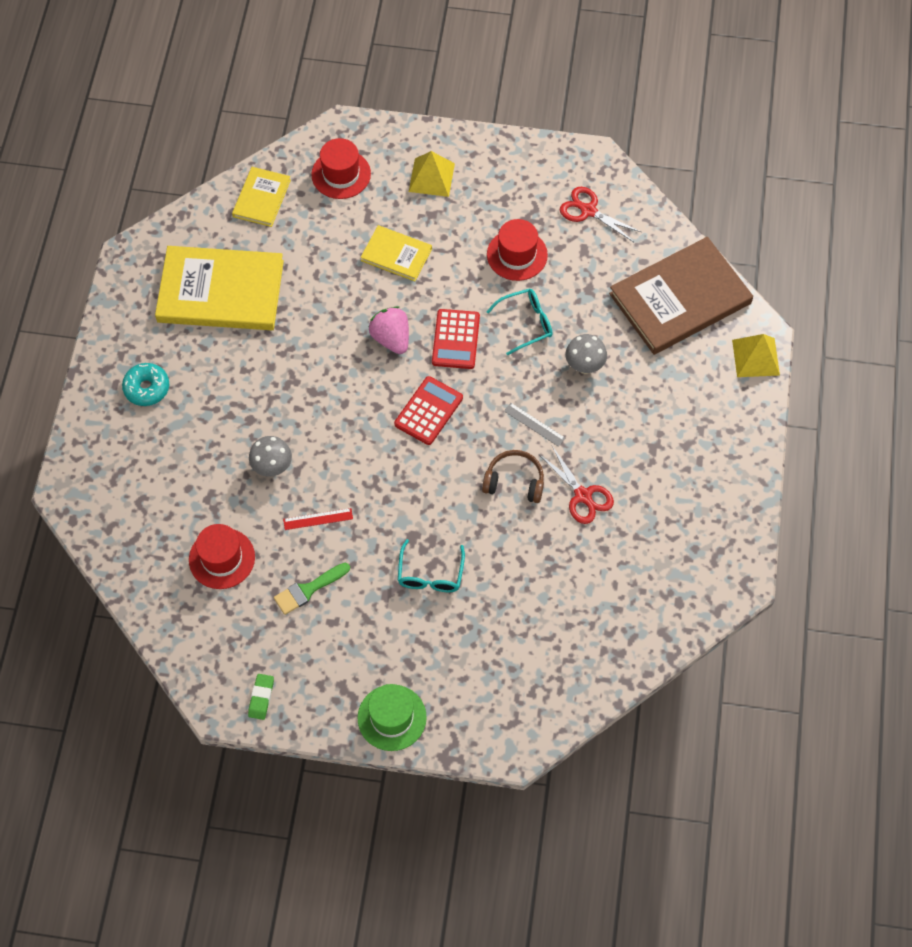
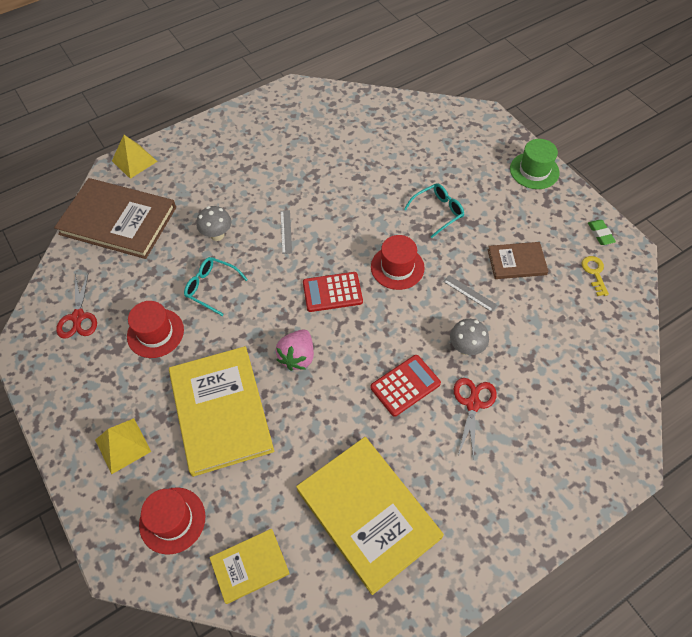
camera: 130 degrees left, 5 degrees down
(147, 388) = (500, 488): turquoise donut -> none
(222, 558) = (554, 323): red hat -> red hat (397, 267)
(230, 645) = (594, 273): none -> yellow key
(261, 697) = (600, 234): green eraser -> green eraser turned 75 degrees counterclockwise
(308, 589) = (516, 262): green brush -> brown book
(318, 519) = (470, 293): red ruler -> grey ruler
(396, 255) = (221, 411): yellow book -> yellow book, size x1.93
(455, 339) = (262, 318): red calculator -> red calculator (405, 385)
(514, 481) = (335, 215): brown headphones -> none
(582, 495) = (311, 179): red scissors -> red scissors (473, 404)

